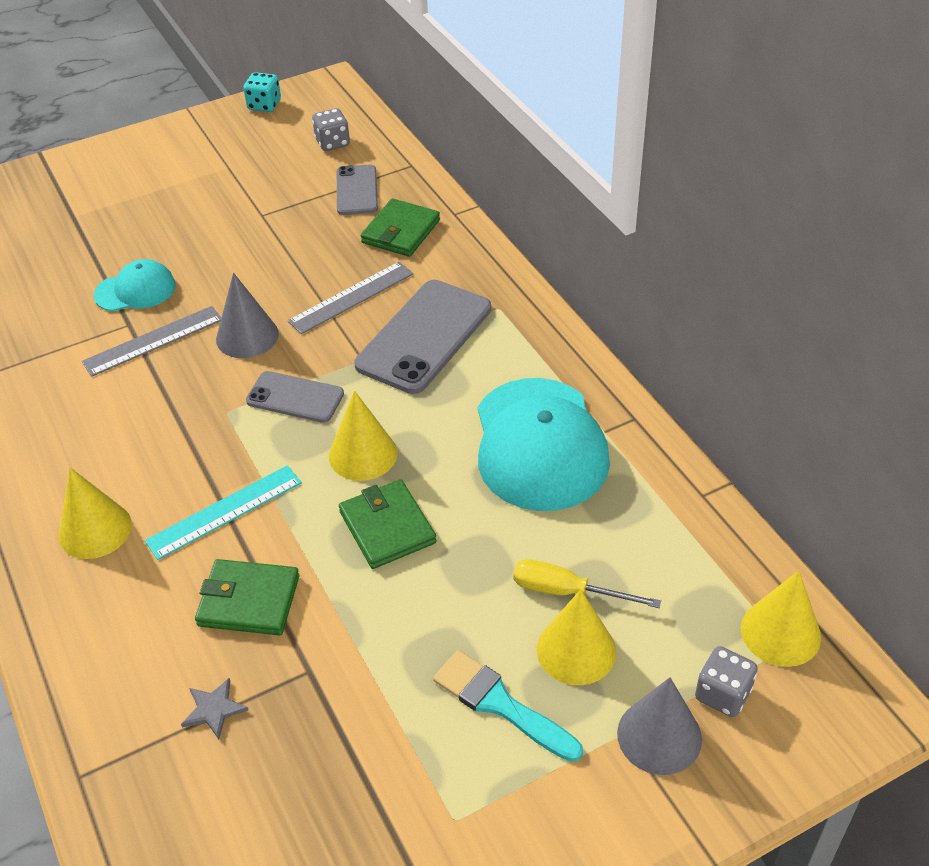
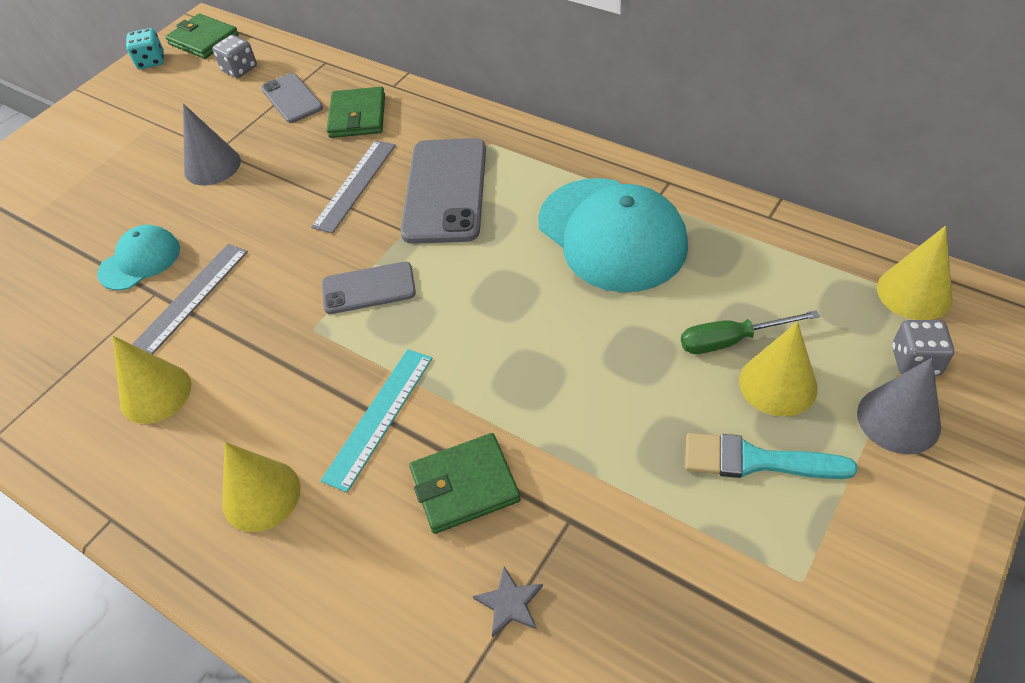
camera: 25 degrees left, 5 degrees up
(247, 336) = (282, 256): grey cone -> grey cone (212, 166)
(363, 454) = (468, 309): yellow cone -> yellow cone (155, 393)
(387, 527) = (539, 360): green wallet -> green wallet (203, 40)
(567, 591) = (731, 340): yellow screwdriver -> green screwdriver

